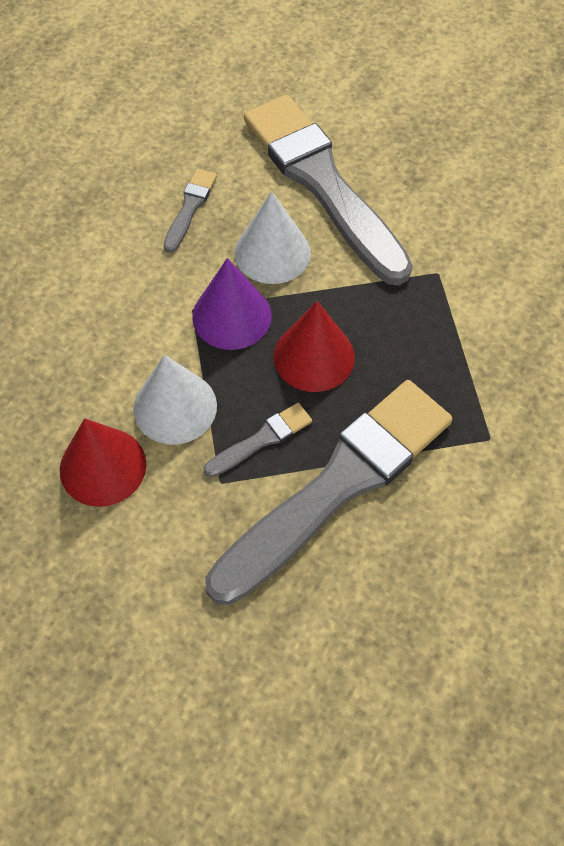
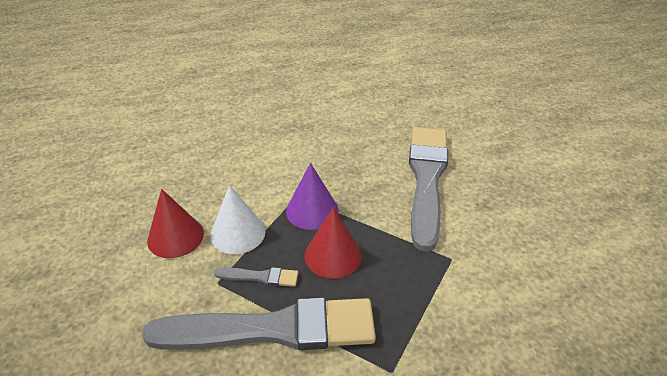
camera: 40 degrees right, 20 degrees down
(190, 208) = (345, 154): grey brush -> none
(272, 252) = (365, 195): white cone -> none

